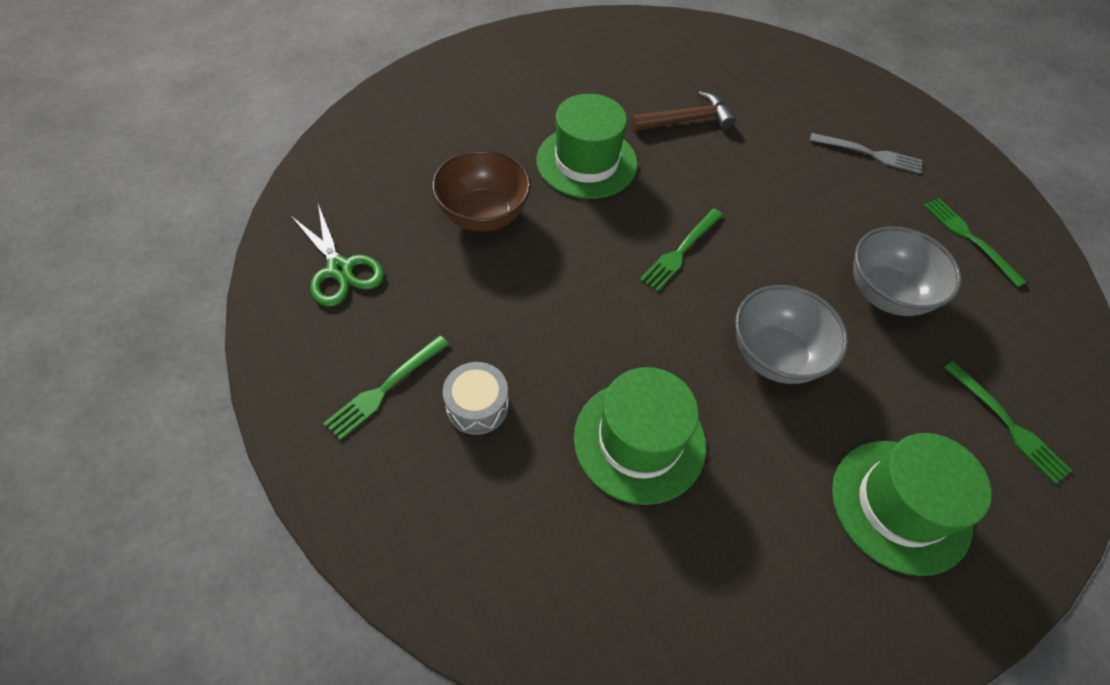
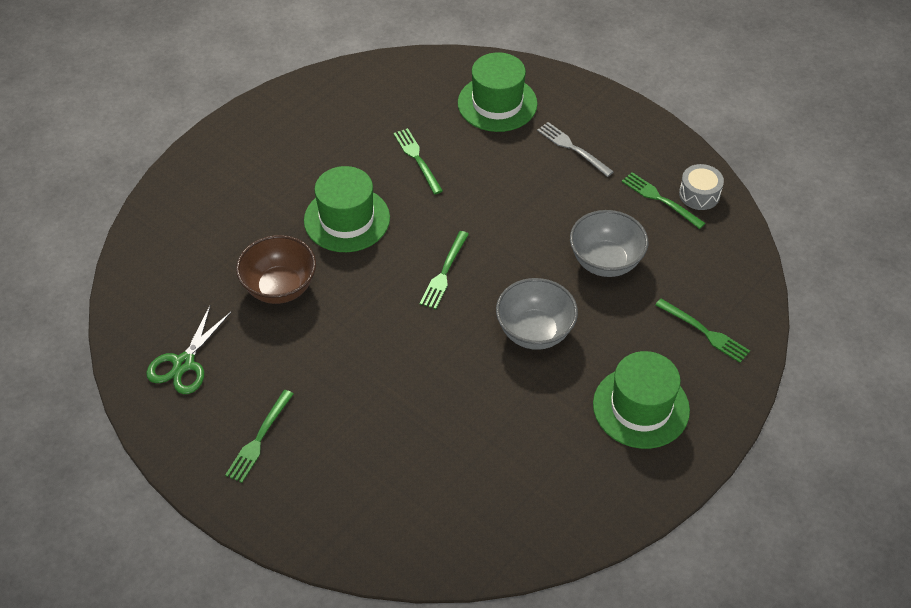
camera: 15 degrees left, 5 degrees down
(340, 269) = (184, 363): green scissors -> green scissors turned 75 degrees clockwise
(477, 406) = (331, 430): grey drum -> grey drum (699, 194)
(639, 441) = (454, 419): green hat -> green hat (497, 103)
(686, 120) = (417, 159): brown hammer -> green fork
(870, 154) = (572, 148): grey fork -> grey fork turned 135 degrees counterclockwise

